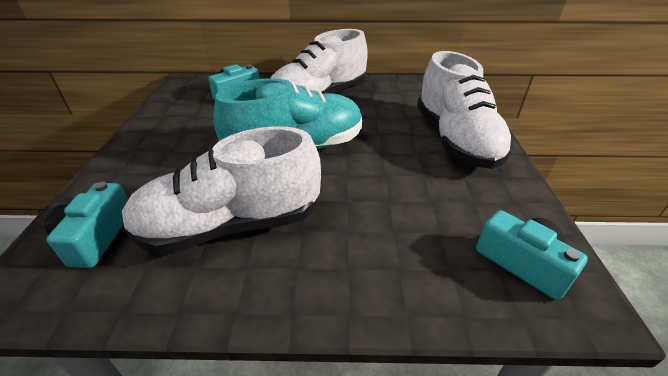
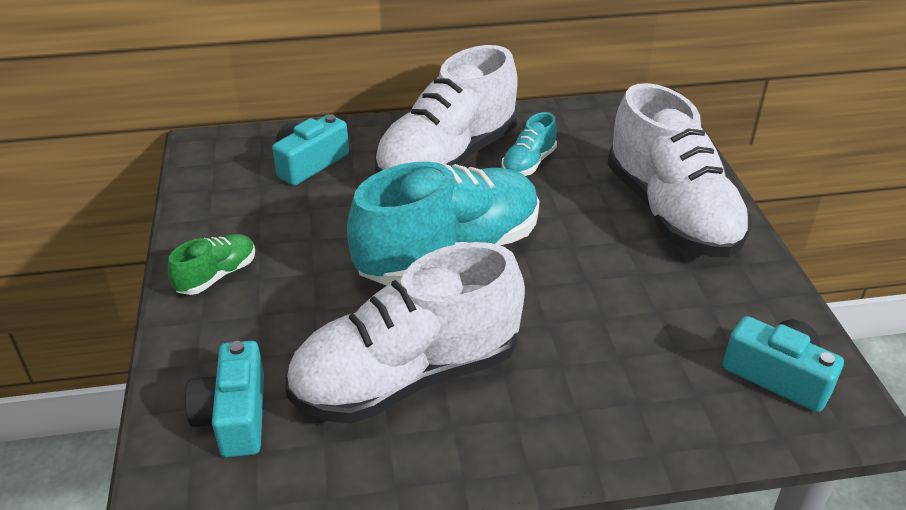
camera: 10 degrees left, 0 degrees up
(145, 147) = (217, 276): none -> green shoe
(368, 105) = (528, 163): none -> turquoise shoe

